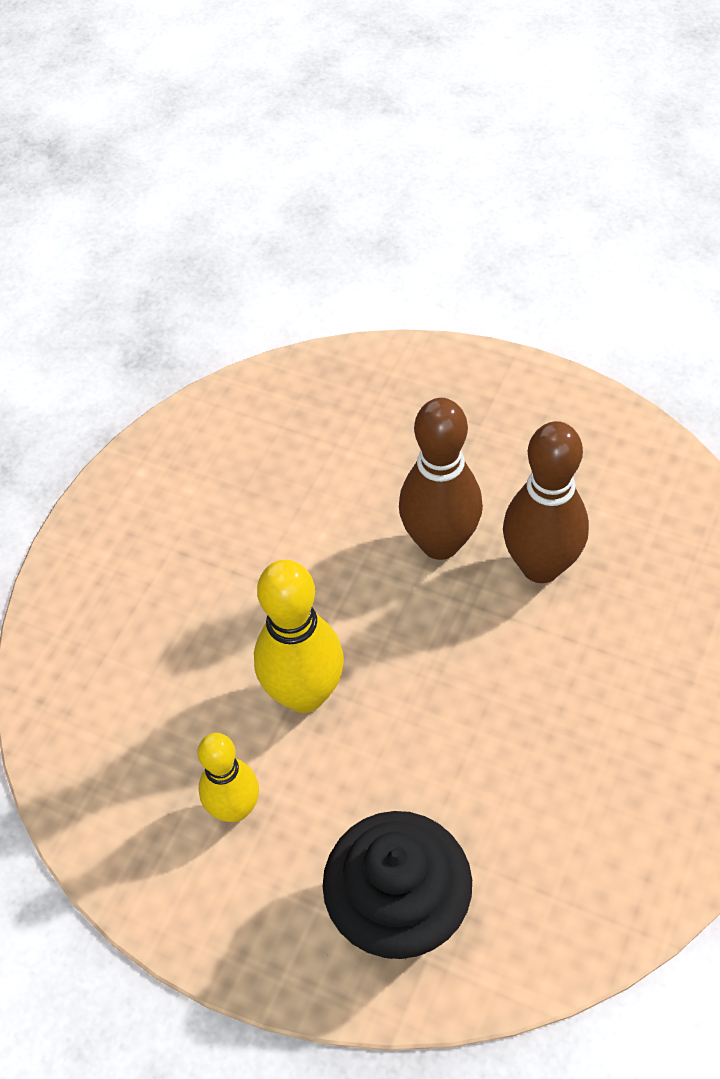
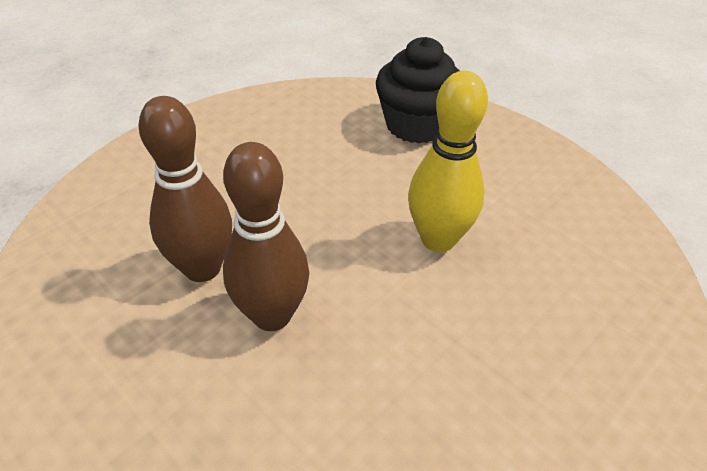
camera: 165 degrees left, 10 degrees down
(235, 808) = (507, 191): yellow bowling pin -> none

